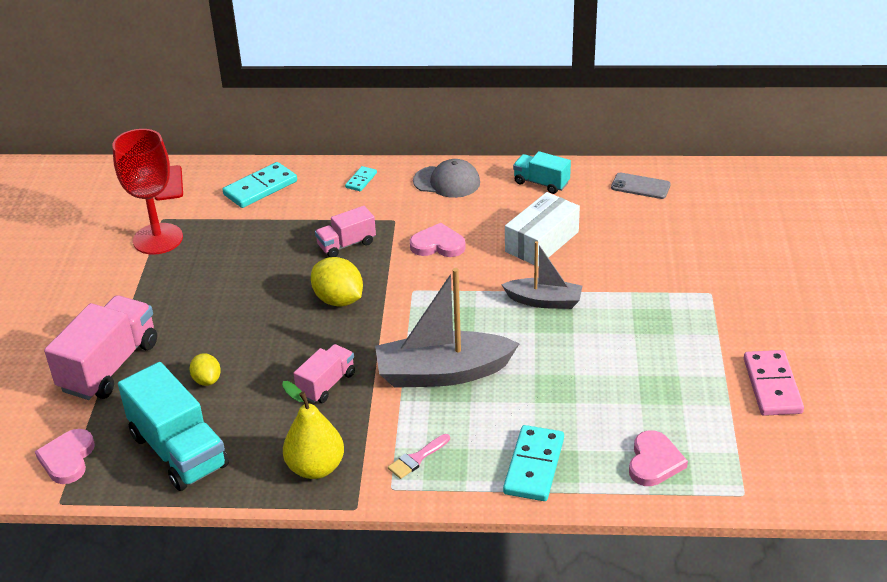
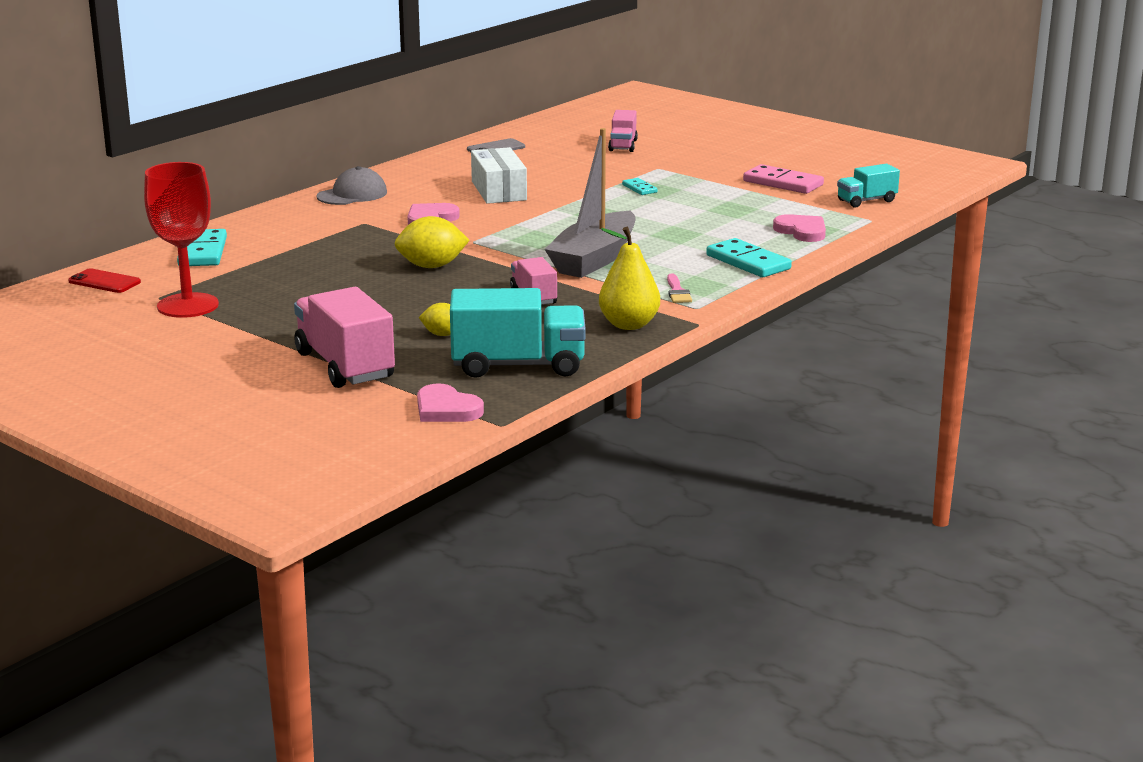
camera: 55 degrees left, 15 degrees down
(346, 244) = (361, 245): pink truck -> pink truck (623, 145)
(361, 180) = (280, 218): turquoise domino -> turquoise domino (639, 188)
(541, 183) = (424, 170): turquoise truck -> turquoise truck (866, 201)
(544, 301) = (571, 210): grey boat -> none

